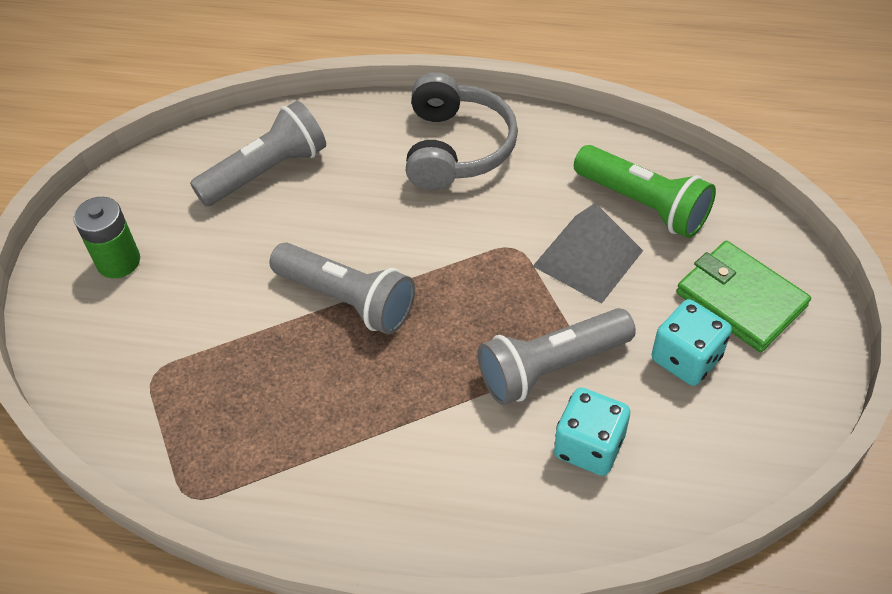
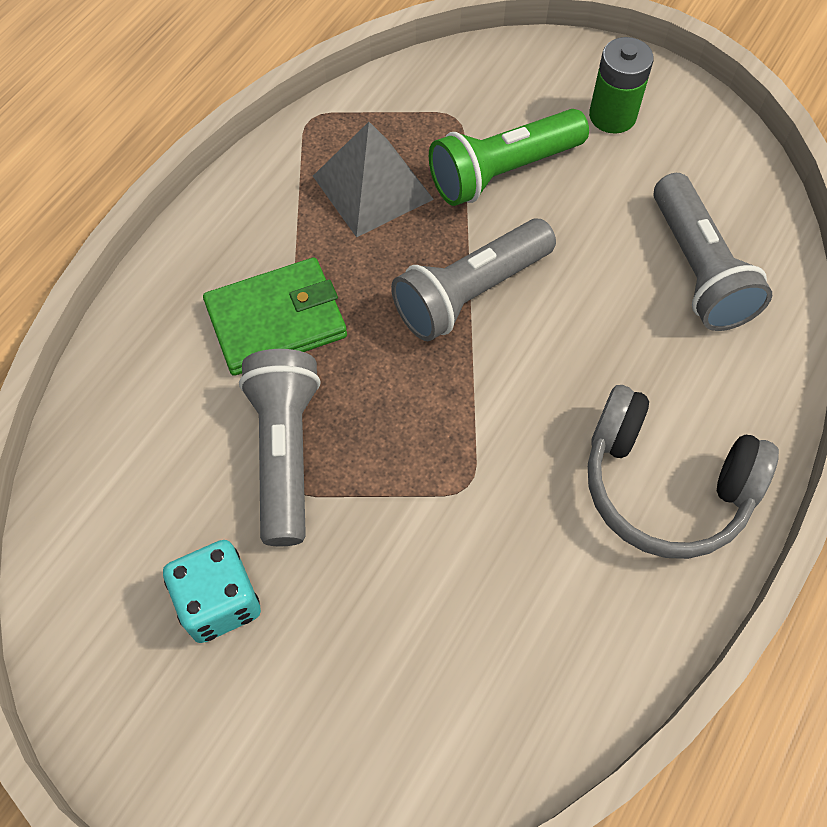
camera: 110 degrees right, 10 degrees up
(588, 258) = (413, 563): grey pyramid -> grey pyramid (372, 187)
(589, 446) = (174, 447): turquoise dice -> none
(643, 204) = (470, 678): green flashlight -> green flashlight (502, 172)
(740, 299) = (263, 718): green wallet -> green wallet (276, 320)

